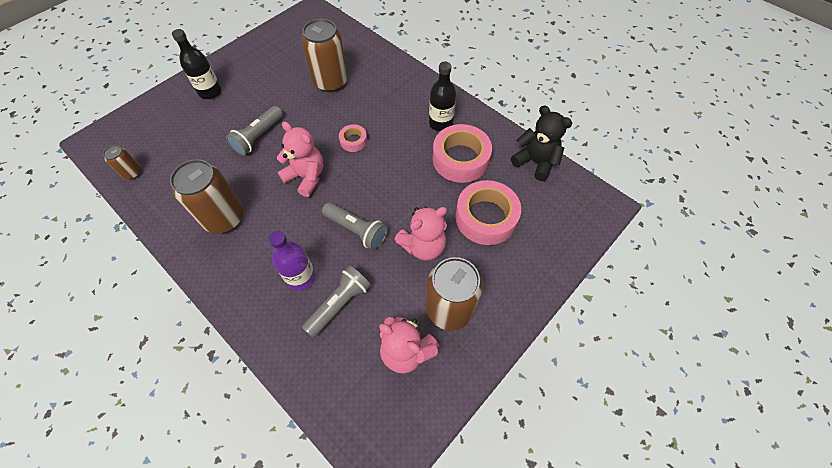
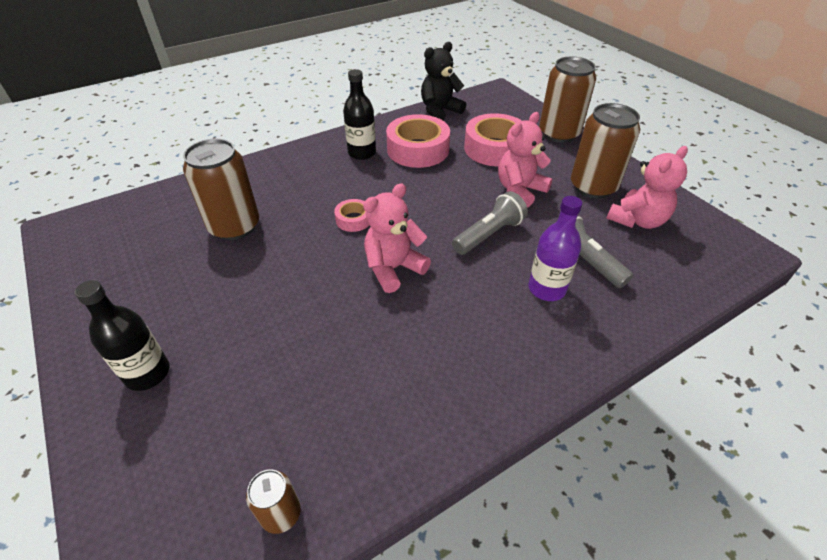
camera: 75 degrees left, 15 degrees down
(224, 218) = (434, 365): brown can -> brown can (559, 133)
(258, 137) = (294, 313): grey flashlight -> none
(423, 246) = (520, 191): pink teddy bear -> pink teddy bear turned 120 degrees counterclockwise

